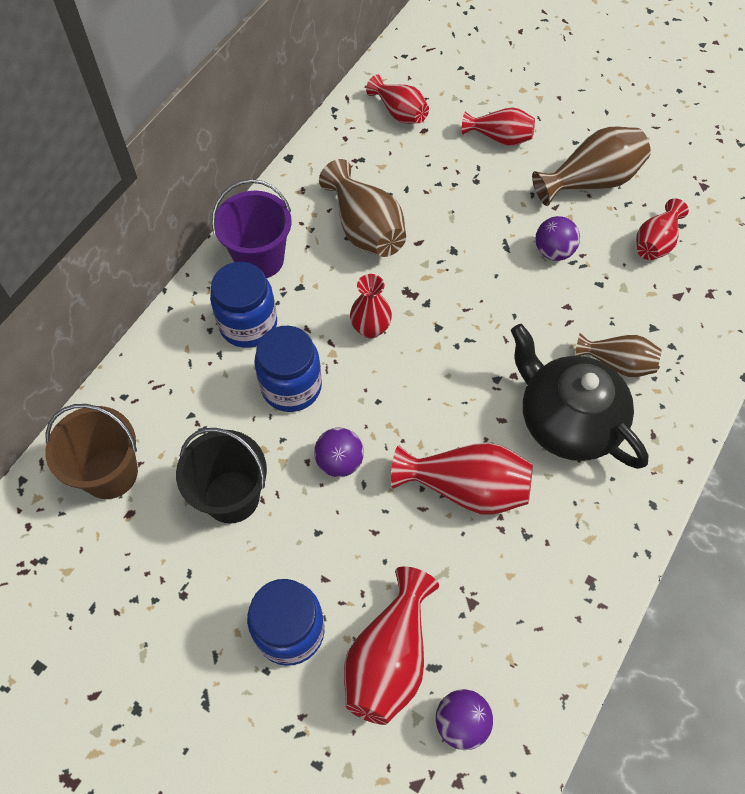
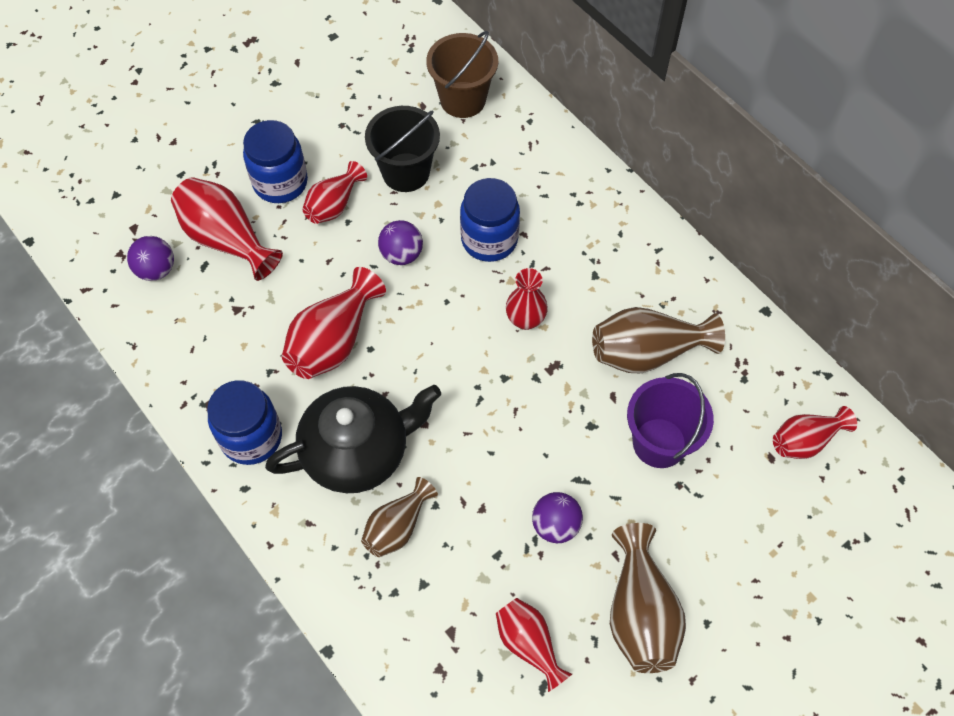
camera: 110 degrees right, 0 degrees up
(248, 324) = (567, 224): blue jar -> blue jar (251, 437)
(259, 259) = (639, 251): purple bucket -> purple bucket (659, 443)
(499, 138) = (737, 536): red vase -> red vase (334, 205)

